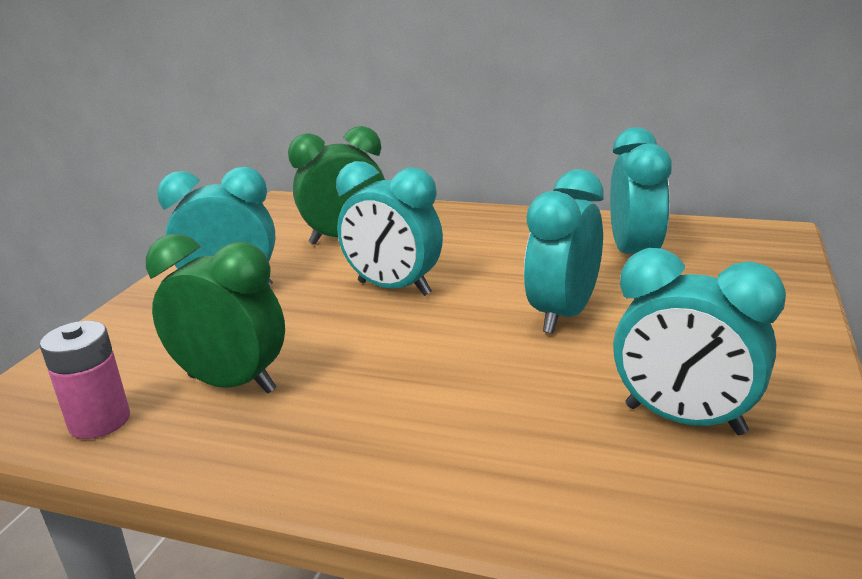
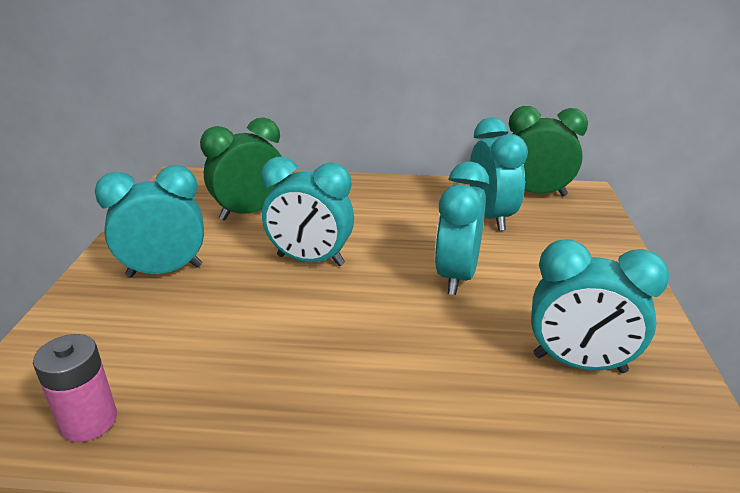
camera: 15 degrees left, 5 degrees up
(232, 384) = (202, 368): green clock -> green clock (536, 193)

